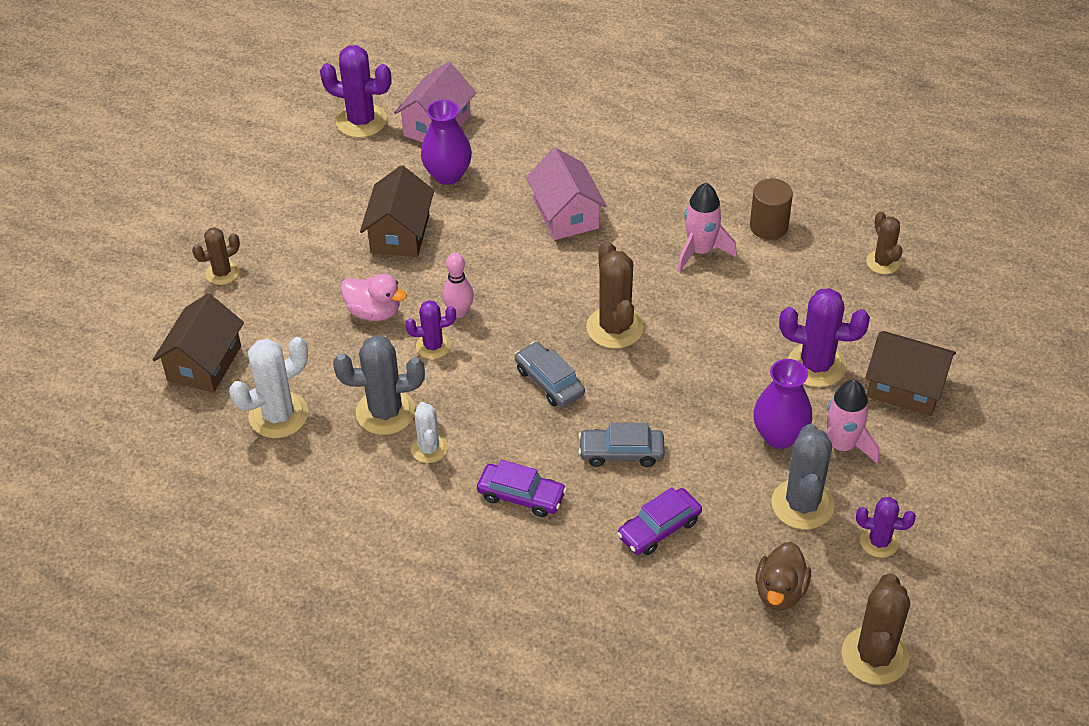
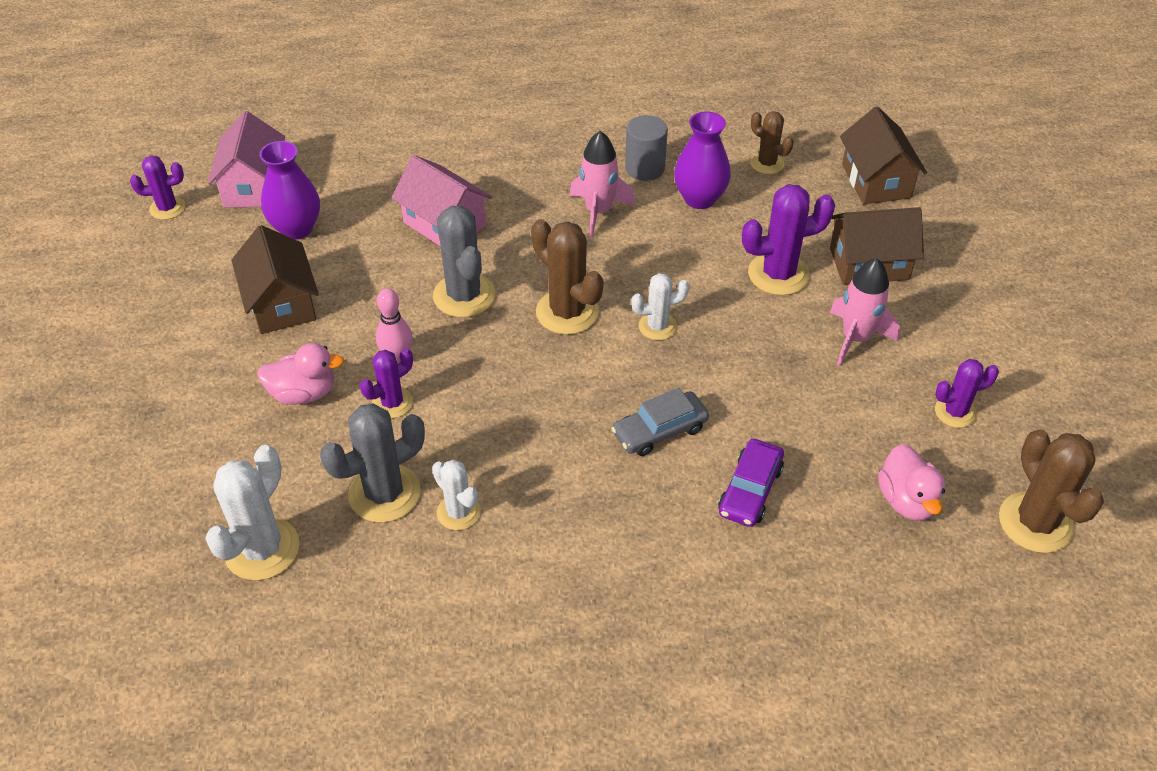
camera: 30 degrees left, 0 degrees up
(204, 363) = (135, 527): brown house -> brown house (876, 181)
(222, 273) = (98, 419): brown cactus -> none
(361, 121) = (167, 208): purple cactus -> purple cactus, size x0.61
(521, 496) = (590, 519): purple car -> none
(549, 381) = (538, 390): grey car -> none
(680, 369) = (657, 326): none -> white cactus
(768, 226) = (645, 168): brown cylinder -> grey cylinder
(779, 436) = (794, 351): purple vase -> purple vase (699, 199)
(780, 591) = (906, 500): brown duck -> pink duck
(802, 504) = (863, 407): grey cactus -> grey cactus (464, 295)

